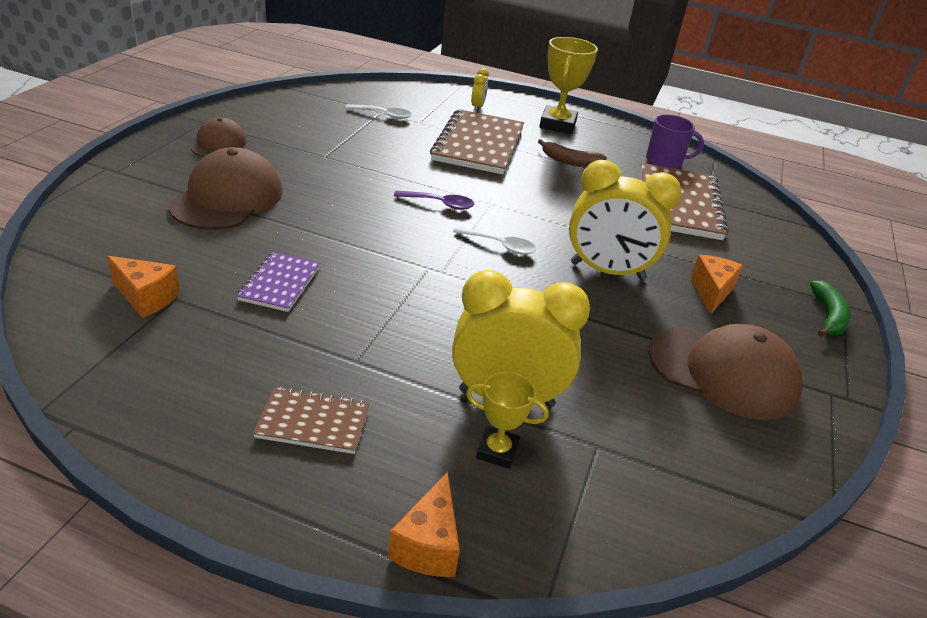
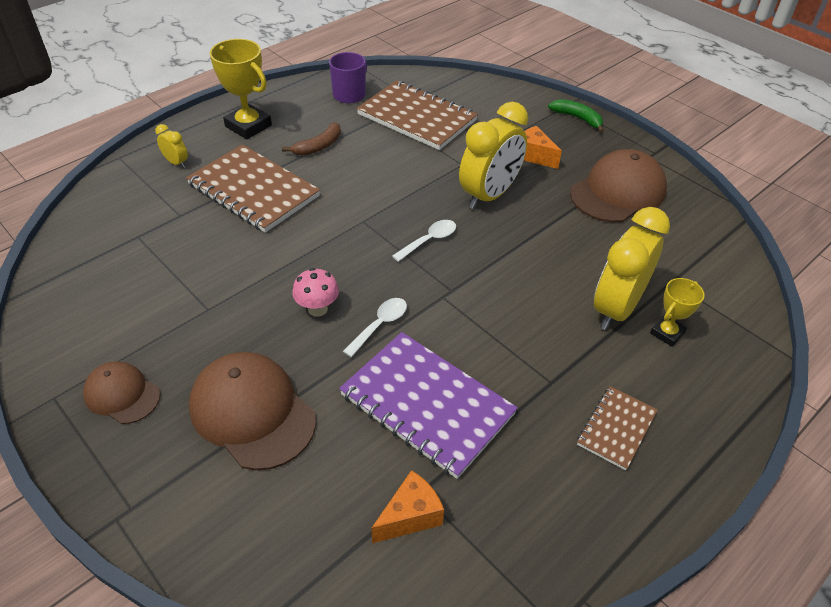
camera: 60 degrees left, 10 degrees up
(280, 283) = (427, 405): purple notebook -> purple notebook, size x1.89
(360, 203) = (317, 309): none -> pink mushroom
(383, 115) = (145, 236): white spoon -> white spoon (380, 325)
(428, 545) = (742, 398): orange cheese -> none
(440, 204) = (346, 254): purple spoon -> none

